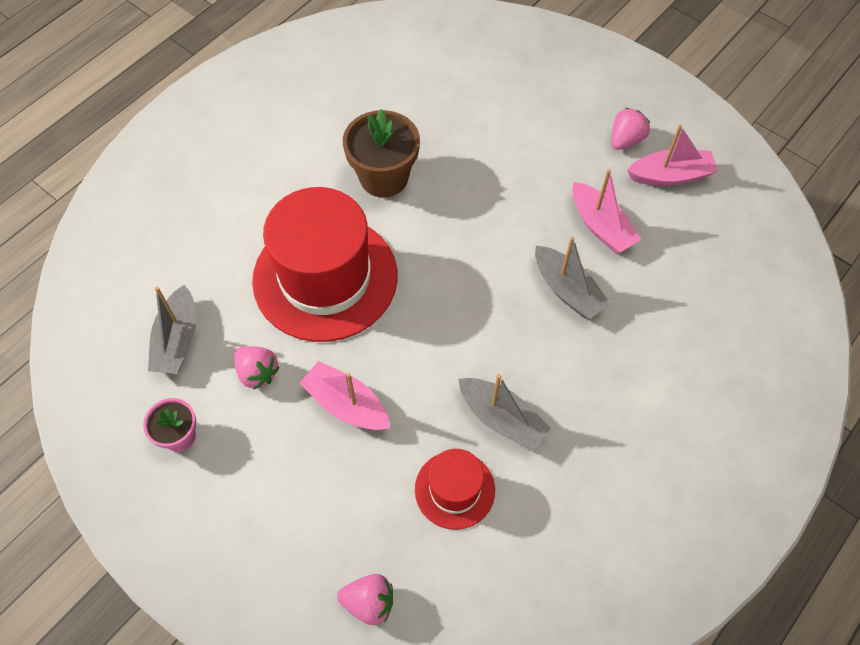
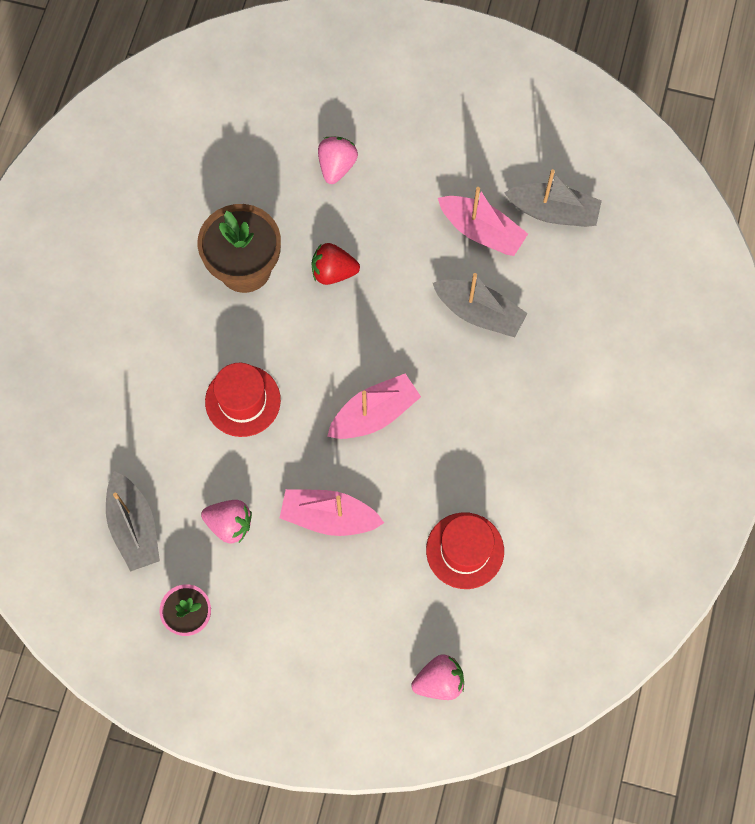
camera: 25 degrees left, 10 degrees up
(325, 277) = (243, 401): red hat -> red hat, size x0.49
(456, 208) = (333, 272): none -> red strawberry
(502, 419) = (476, 466): grey boat -> grey boat (553, 212)
(625, 140) = (465, 124): pink strawberry -> pink strawberry (336, 166)
(670, 176) = (525, 147): pink boat -> pink boat (374, 414)

